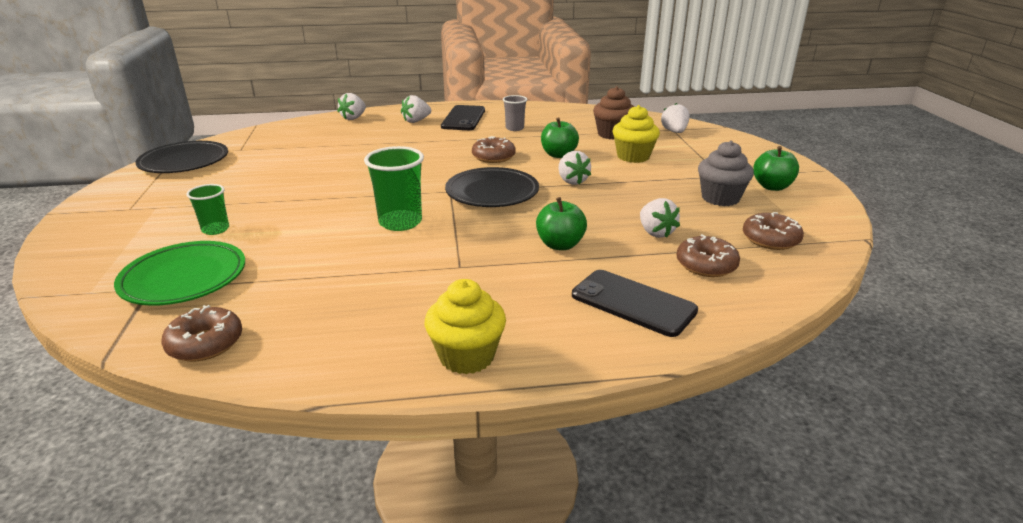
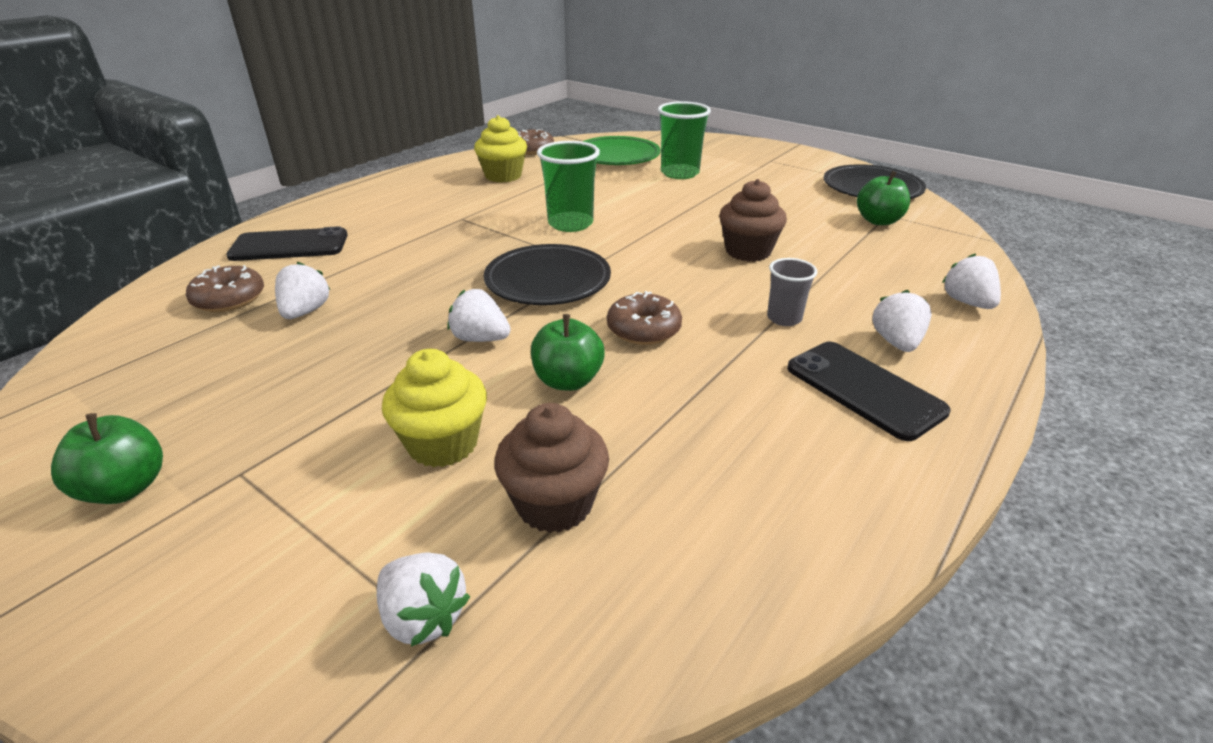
camera: 135 degrees right, 5 degrees up
(215, 229) = (679, 173): green cup -> green cup, size x1.68
(361, 163) = (748, 251): none -> brown cupcake
(467, 356) = (382, 188): yellow cupcake -> yellow cupcake (503, 176)
(514, 128) = (742, 411): grey cup -> grey cup (784, 318)
(560, 245) = (399, 261): green apple -> green apple (878, 221)
(655, 232) = (305, 312): white strawberry -> white strawberry turned 75 degrees clockwise
(720, 198) = (230, 408): grey cupcake -> none
(770, 239) = (144, 362): brown donut -> none

